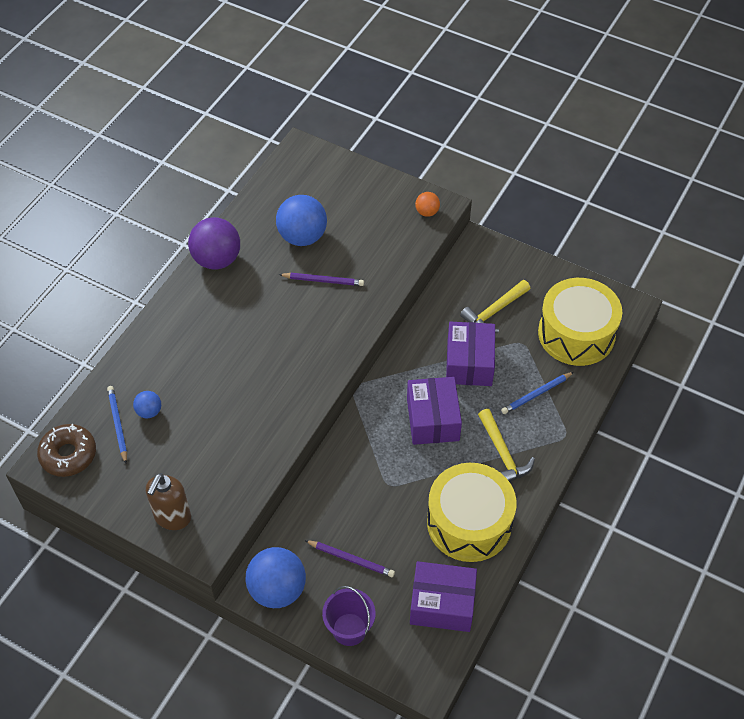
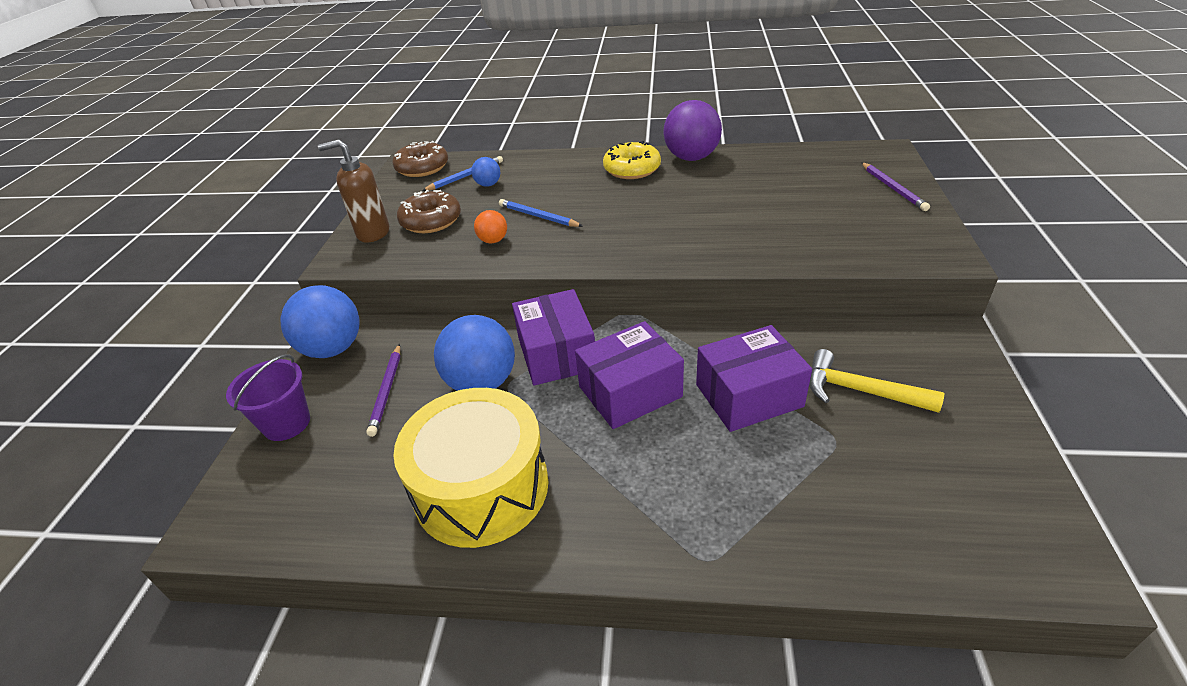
camera: 70 degrees right, 15 degrees down
(184, 469) = (431, 221): none -> brown donut
(204, 304) = (632, 169): none -> yellow donut
(302, 237) = (774, 187): blue ball -> blue ball (482, 383)
(323, 281) = (731, 217): purple pencil -> purple pencil (893, 188)
(427, 212) = (922, 249): orange ball -> orange ball (493, 240)
(442, 604) = (337, 503): purple box -> purple box (556, 354)
(502, 453) = (620, 486): yellow hammer -> none
(536, 394) = (758, 491): blue pencil -> blue pencil (538, 216)
(576, 334) = (923, 504): yellow drum -> none

